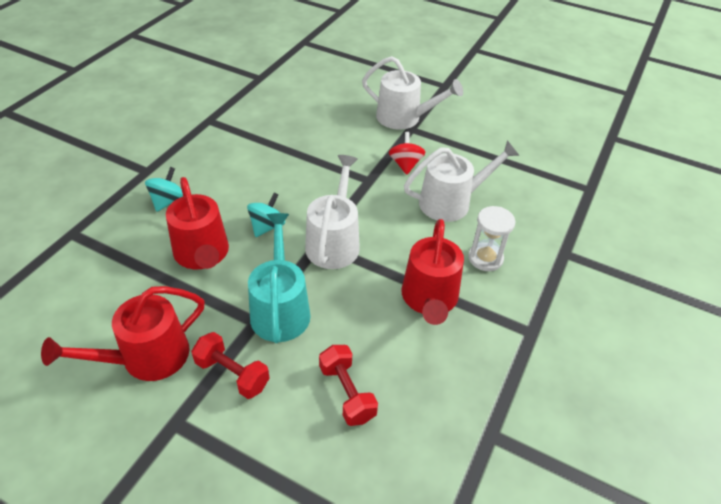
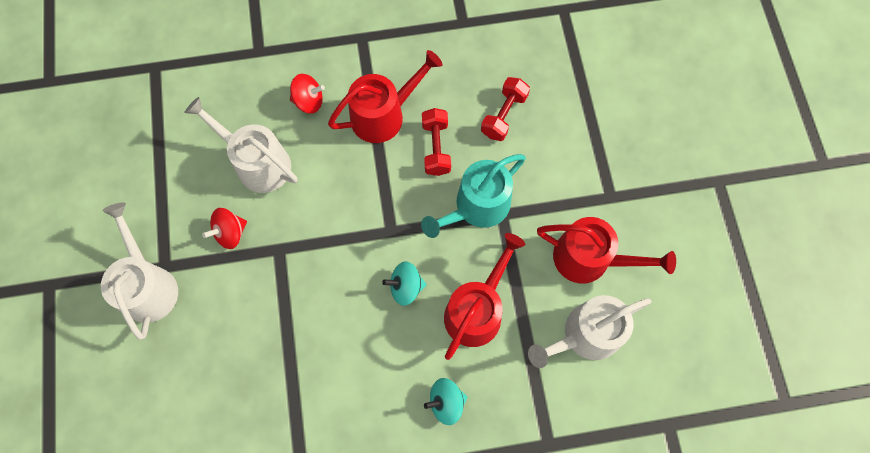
camera: 125 degrees left, 25 degrees up
(232, 374) = (551, 193): red dumbbell -> red dumbbell (436, 148)
(334, 242) = (380, 220): white watering can -> white watering can (585, 335)
(485, 258) = (309, 101): white hourglass -> red spinning top

